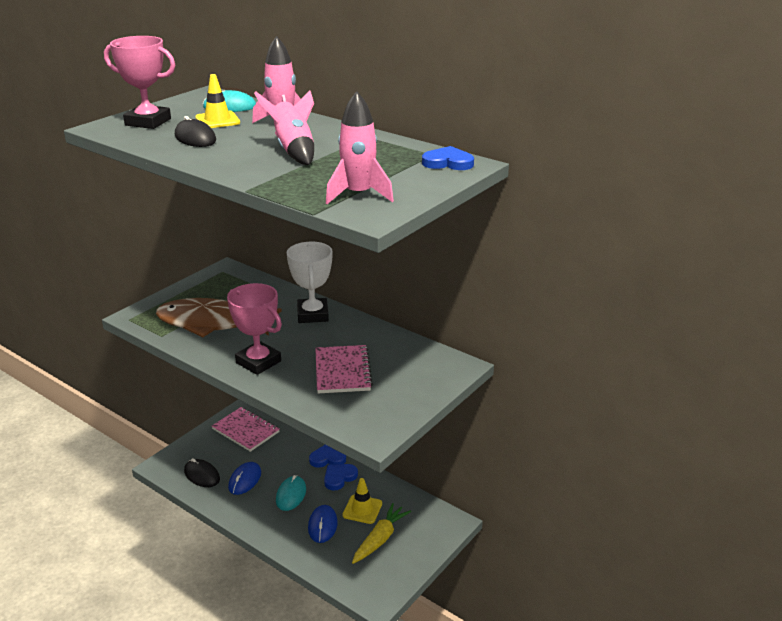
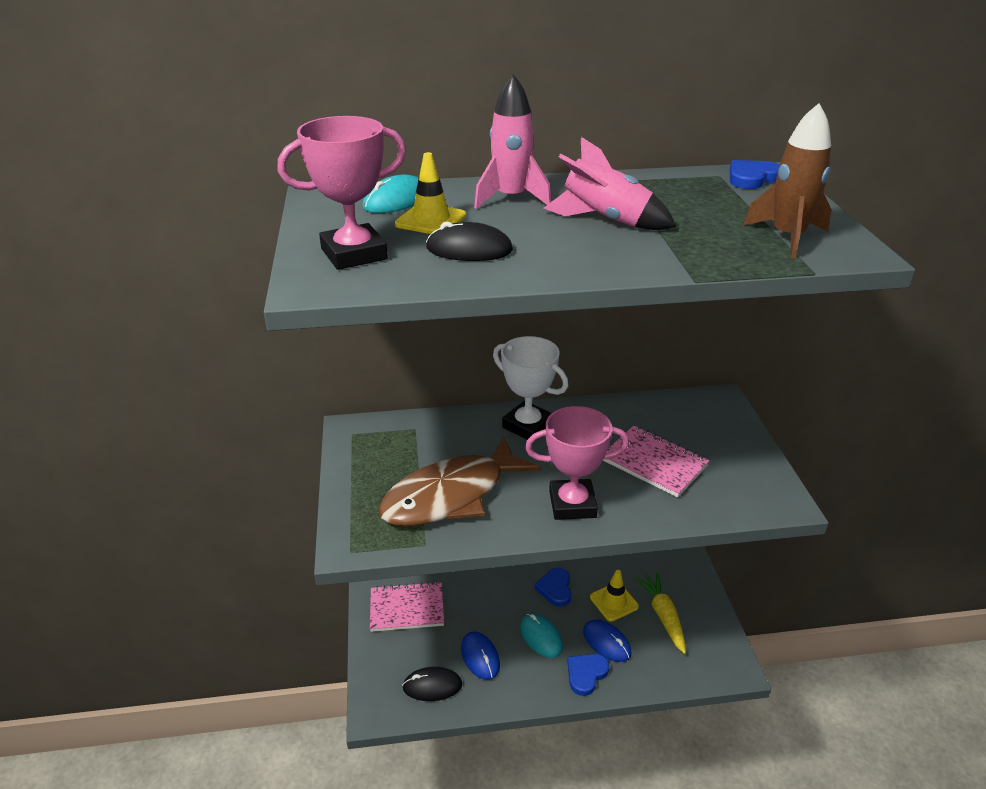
camera: 45 degrees left, 5 degrees up
(327, 458) = (520, 579): blue heart -> blue heart (586, 674)
(358, 195) = (787, 237): pink rocket -> brown rocket

